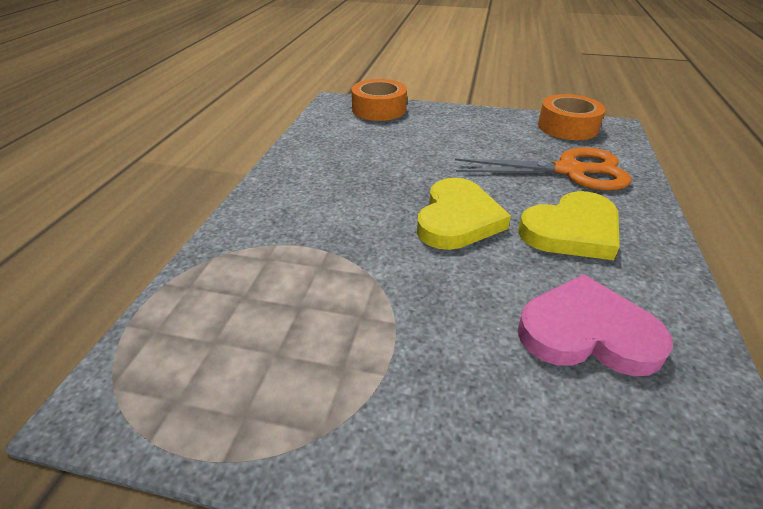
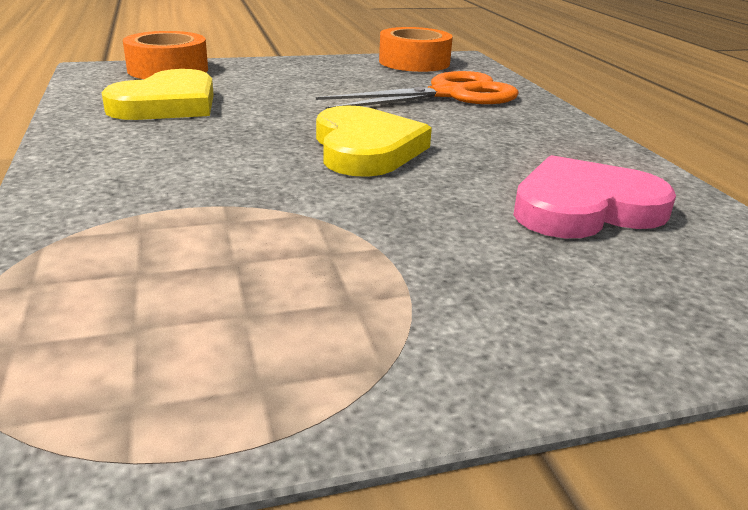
camera: 30 degrees left, 10 degrees down
(571, 231) = (496, 138): yellow heart -> yellow heart (167, 104)

